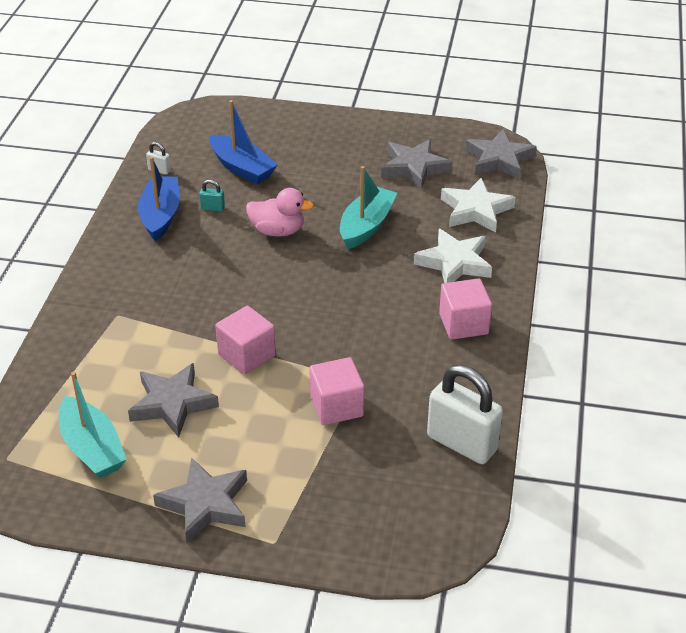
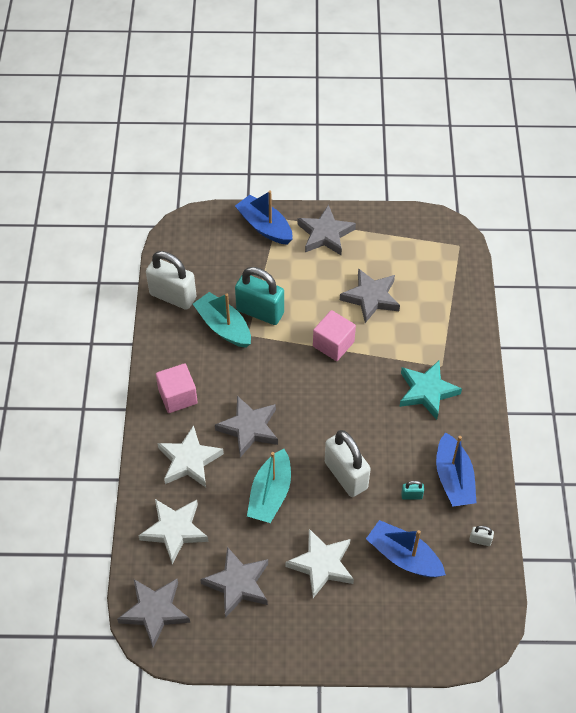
camera: 170 degrees right, 15 degrees up
(92, 448) = (409, 259): turquoise boat -> turquoise boat (223, 327)
(149, 292) = (427, 391): none -> turquoise star
(278, 231) = (346, 475): pink duck -> white padlock
(300, 531) = (264, 226): none -> blue boat
(326, 171) = (321, 565): none -> white star
(336, 406) = (260, 312): pink cube -> turquoise padlock
(378, 283) = (249, 428): none -> grey star

